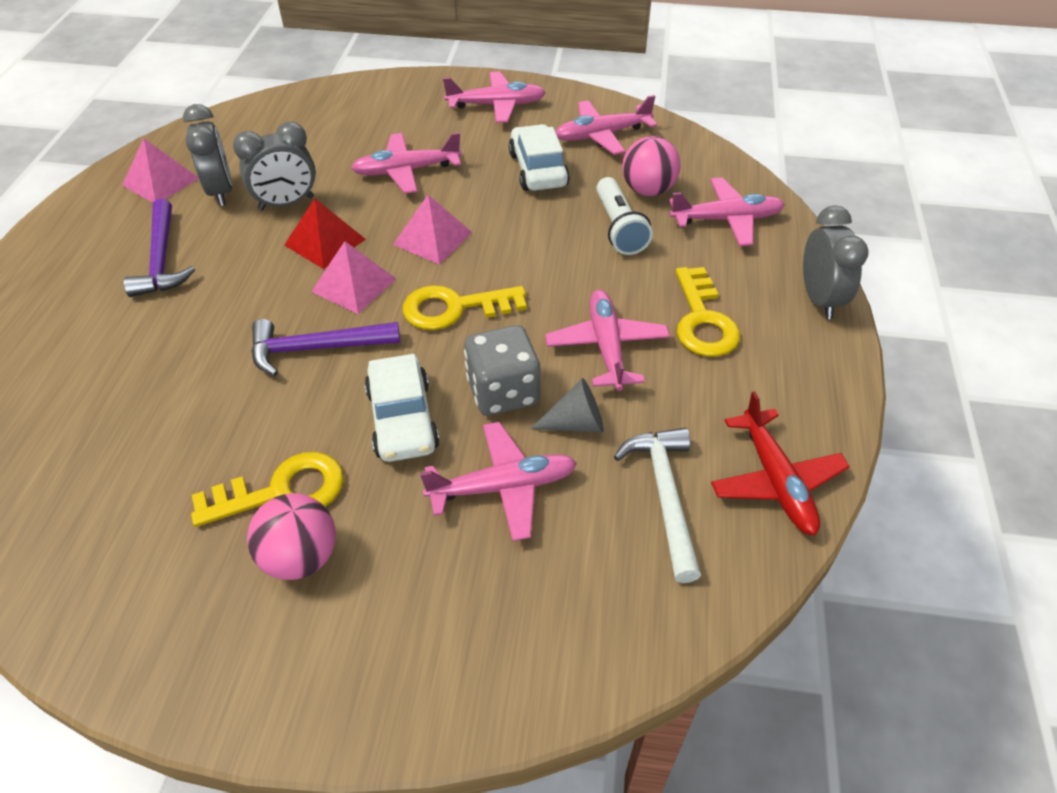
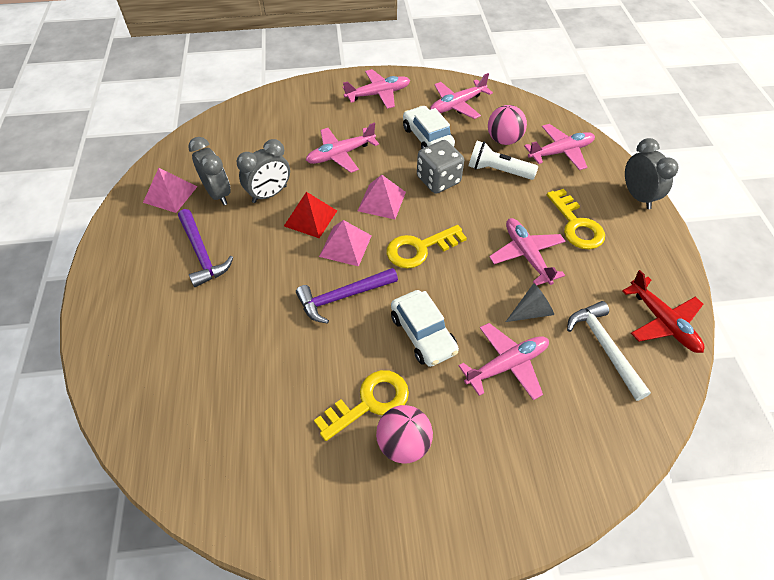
camera: 15 degrees left, 5 degrees up
(503, 392) = (477, 300): grey dice -> grey dice (438, 180)
(619, 228) = (498, 171): white flashlight -> white flashlight turned 135 degrees clockwise

